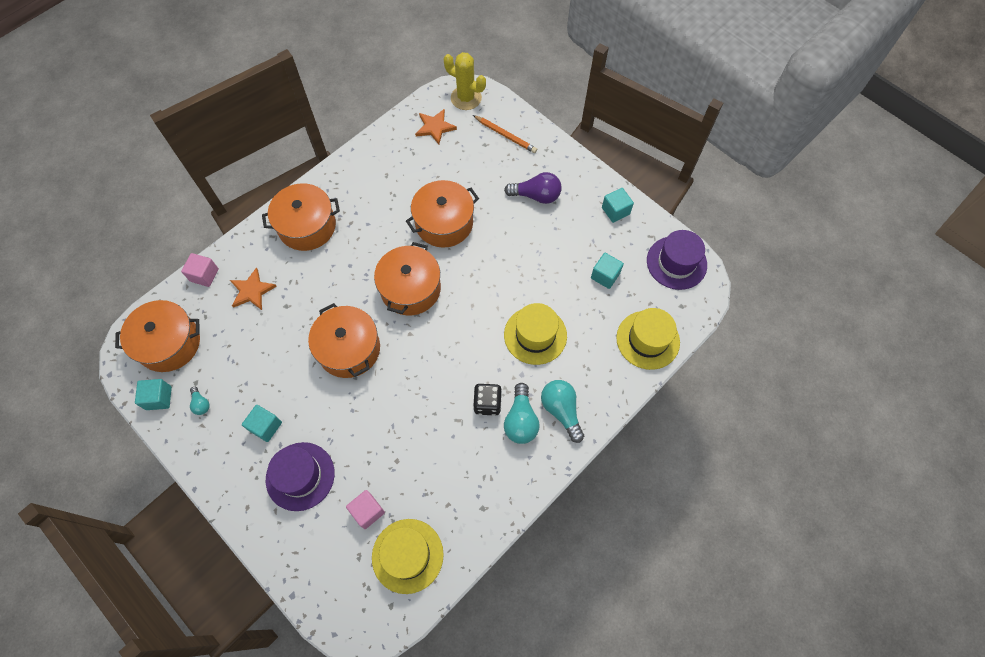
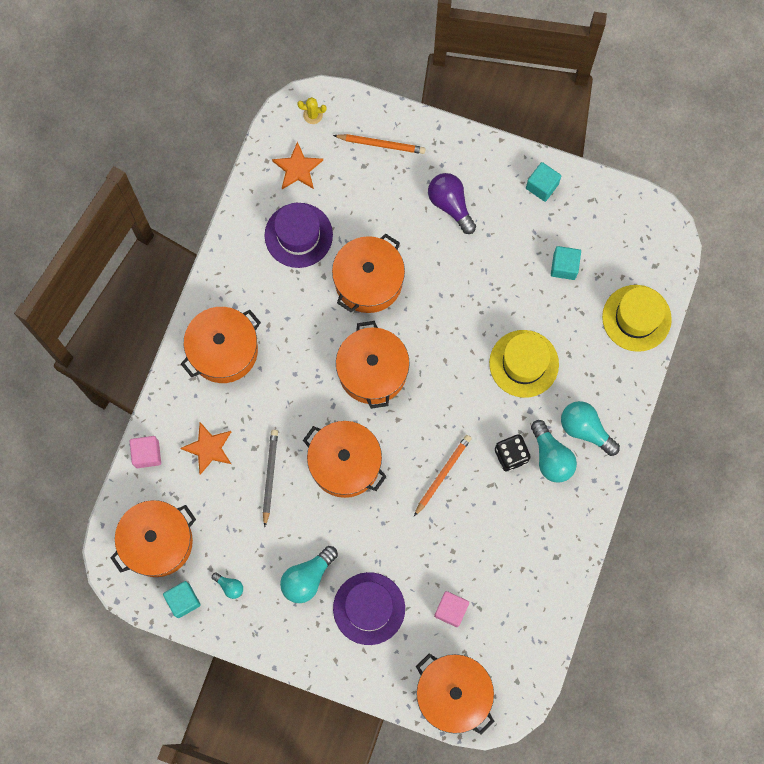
camera: 25 degrees left, 10 degrees up
(265, 426) = (307, 578): turquoise cube -> turquoise light bulb
(285, 332) = (270, 476): none -> grey pencil
(328, 589) = (453, 694): none -> orange pot
(407, 555) = (509, 631): yellow hat -> none
(422, 393) = (442, 474): none -> orange pencil
(466, 98) = (313, 115): yellow cactus -> yellow cactus, size x0.51
(536, 196) = (450, 205): purple light bulb -> purple light bulb turned 105 degrees counterclockwise
(676, 262) = (630, 219): purple hat -> purple hat (298, 235)

